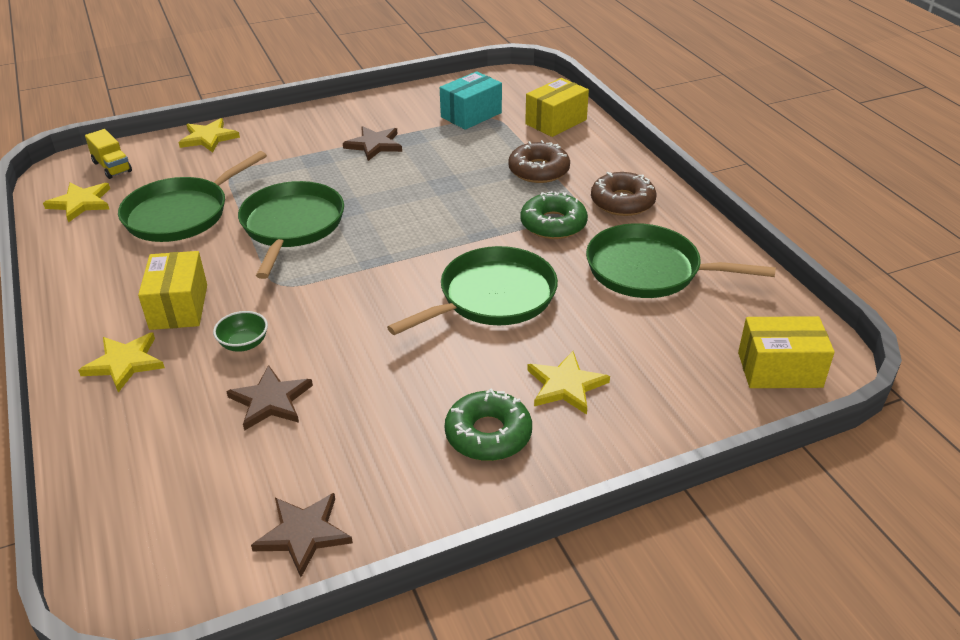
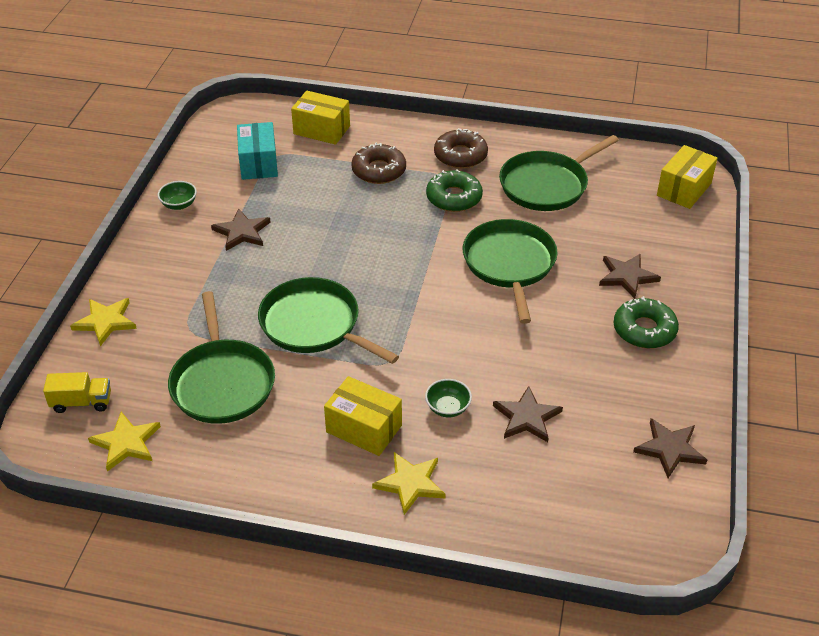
camera: 55 degrees left, 5 degrees up
(376, 107) = (179, 204): none -> green bowl
(556, 122) = (321, 130): yellow box -> yellow box turned 60 degrees counterclockwise
(566, 385) = (627, 276): yellow star -> brown star

